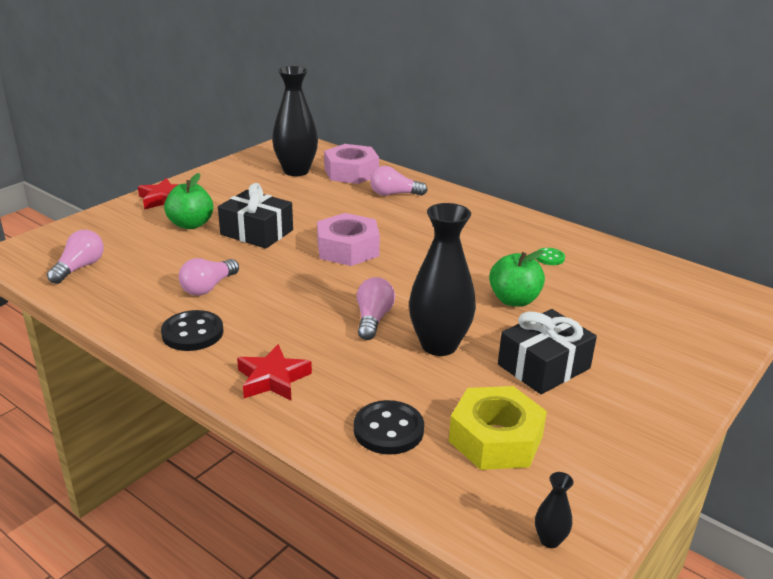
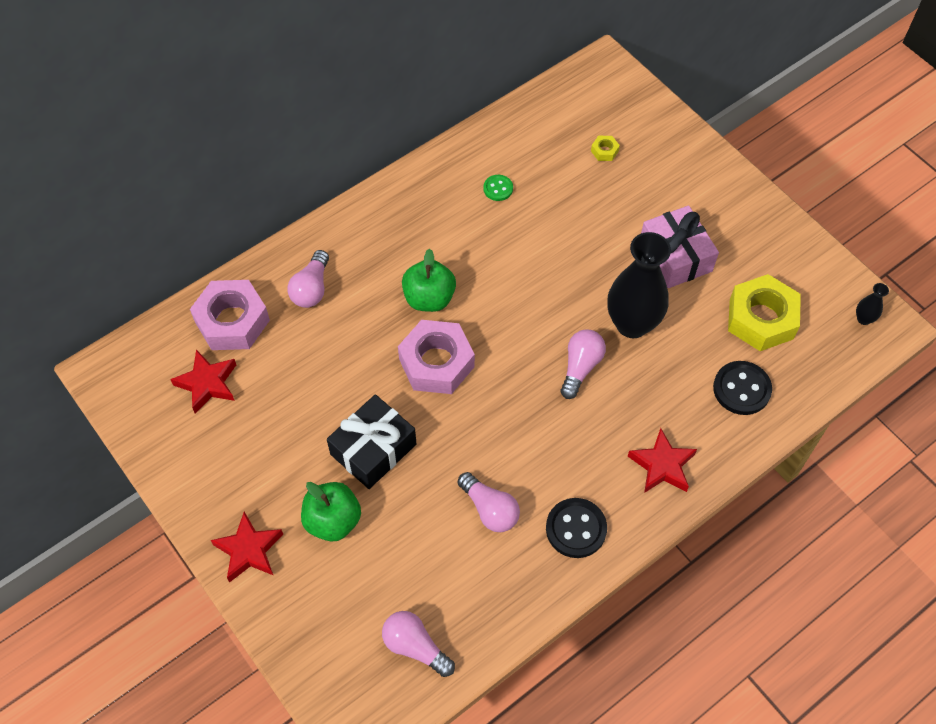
camera: 75 degrees left, 30 degrees up
(296, 171) = (207, 384): black vase -> red star
(373, 319) = (580, 367): pink light bulb -> pink light bulb turned 90 degrees clockwise
(514, 300) = (570, 244): green apple -> green apple (429, 298)
(543, 366) = (675, 256): black gift -> pink gift
(645, 309) = (604, 151): none -> yellow nut

